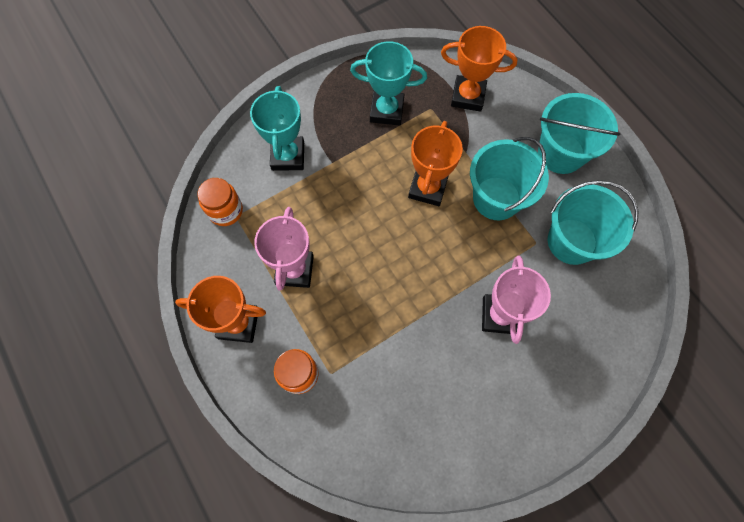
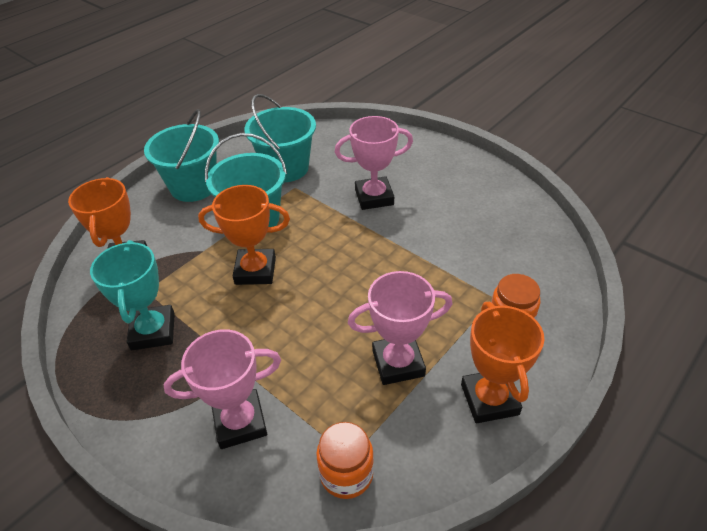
camera: 105 degrees left, 25 degrees down
(288, 156) = (240, 422): turquoise trophy -> pink trophy

